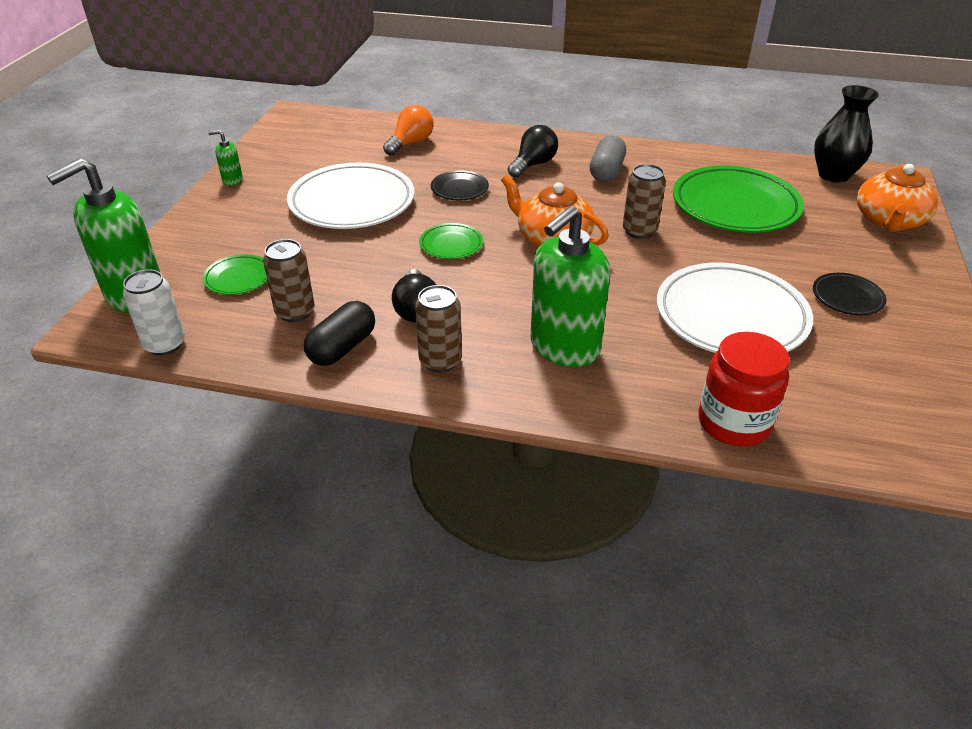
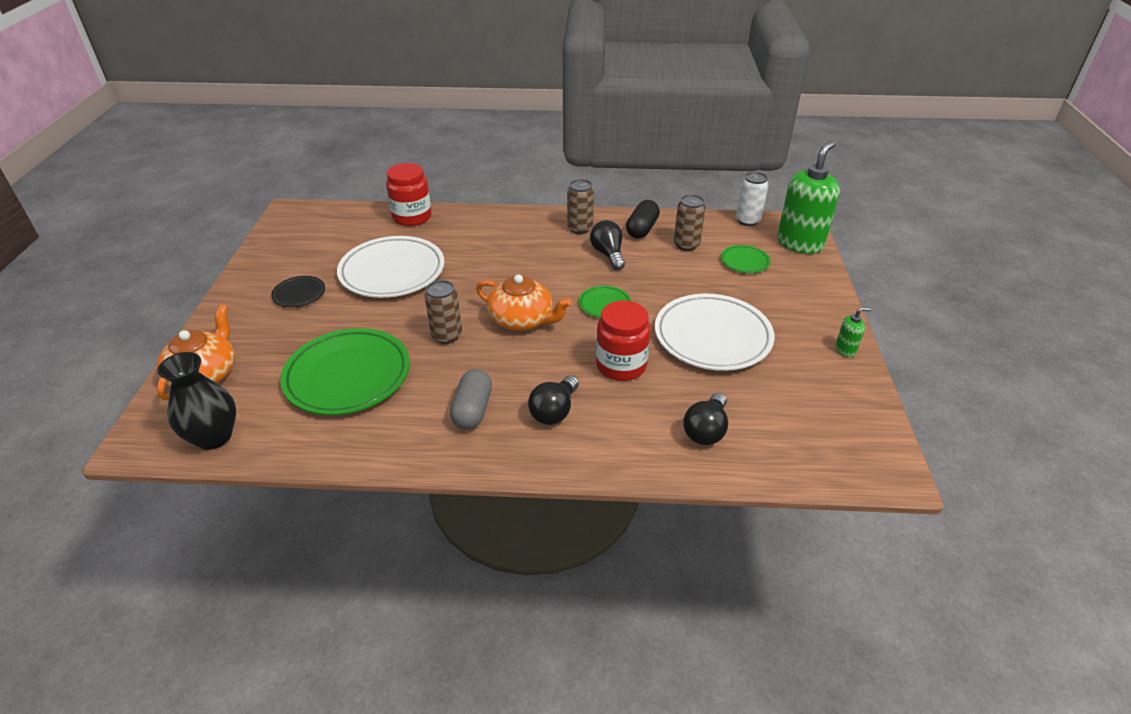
camera: 170 degrees right, 0 degrees up
(410, 143) = (706, 430): orange light bulb -> black light bulb
(459, 189) = (621, 365): black plate -> red jar
(564, 347) = (506, 242): green soap dispenser -> none

